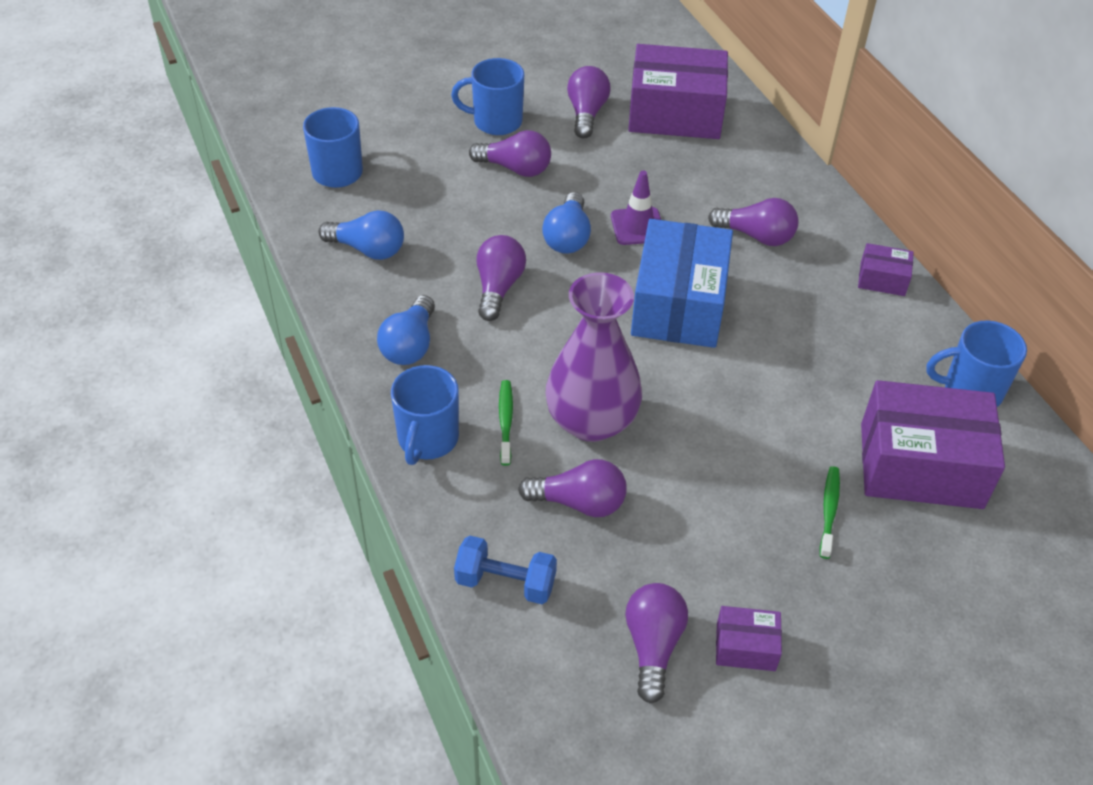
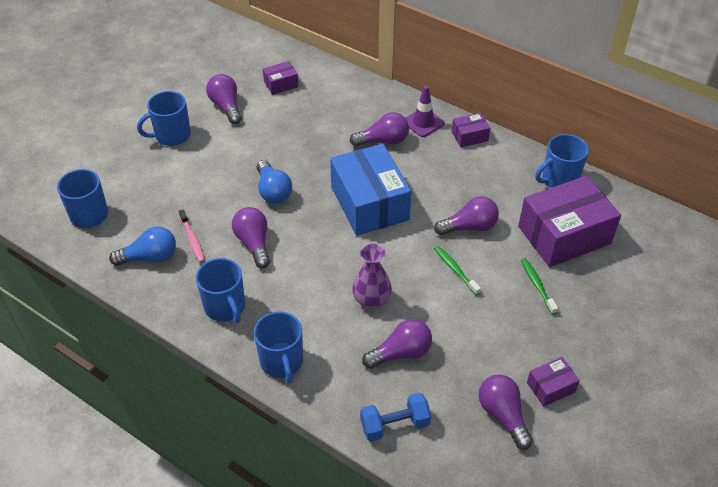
camera: 30 degrees left, 0 degrees up
(410, 345) = (225, 307): blue light bulb -> blue mug
(430, 251) = (192, 239): none -> pink toothbrush
(506, 421) = (321, 326): green toothbrush -> green toothbrush (455, 270)
(515, 168) = (207, 161): purple light bulb -> purple light bulb (469, 227)
(591, 421) = (371, 299): purple vase -> purple vase, size x0.60
(637, 226) = (310, 166): purple traffic cone -> purple traffic cone (423, 122)
(675, 113) = (281, 84): purple box -> purple box, size x0.46

